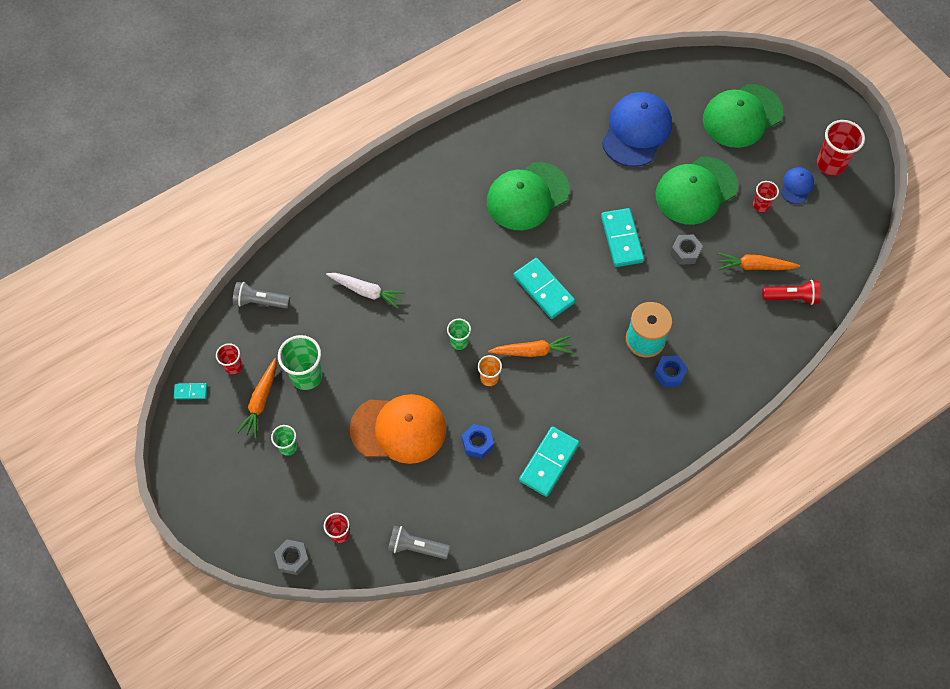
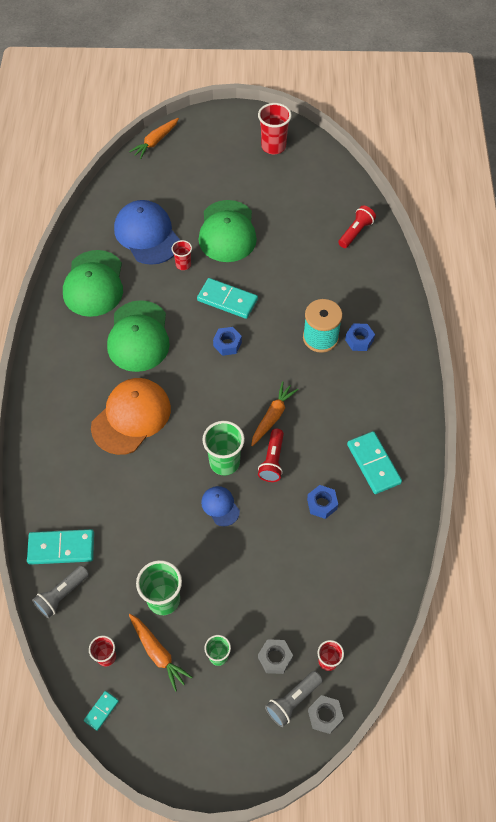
camera: 55 degrees left, 5 degrees down
(366, 291) = (123, 503): white carrot -> none
(398, 429) = (267, 555): orange cap -> orange cap (131, 417)
(416, 547) = (379, 606): grey flashlight -> grey flashlight (293, 701)
(459, 342) = (224, 462): green cup -> green cup, size x1.75
(489, 378) = (272, 460): orange cup -> red flashlight
(543, 290) = (227, 376): turquoise domino -> turquoise domino (61, 548)
(576, 269) = (227, 344): none -> blue nut
(685, 252) = (270, 269): grey nut -> grey nut (275, 658)
(742, 116) = (192, 168): green cap -> green cap (94, 284)
(754, 266) = (315, 237): orange carrot -> orange carrot (155, 141)
(761, 205) = (271, 203): red cup -> red cup (183, 265)
(796, 186) = (274, 175): blue cap -> blue cap (220, 506)

